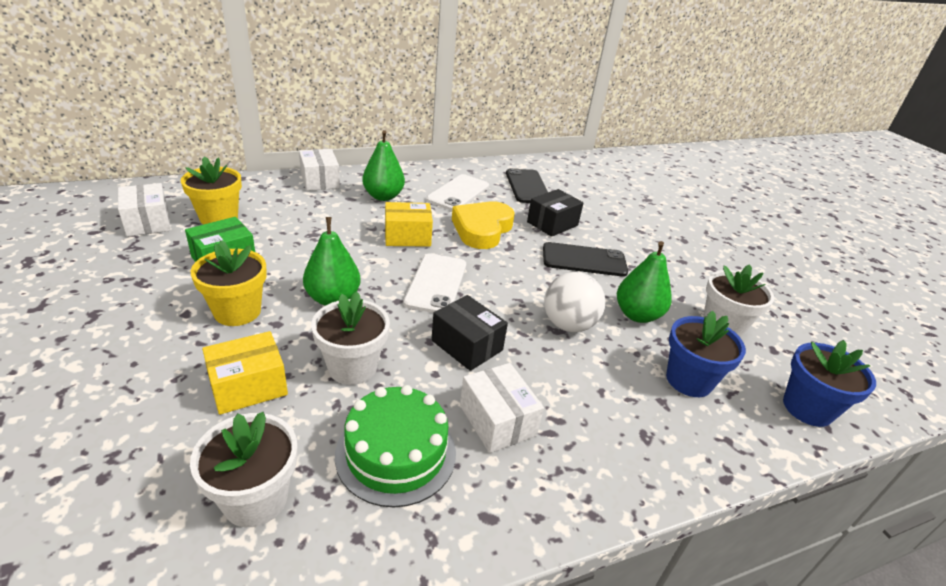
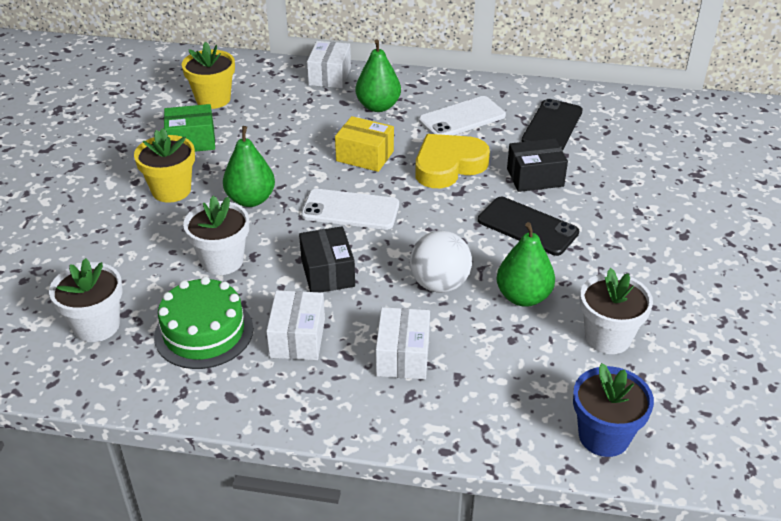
camera: 35 degrees right, 5 degrees up
(148, 222) = (156, 92): white box -> white box (403, 356)
(248, 386) = (141, 251): yellow box -> none
(436, 283) = (350, 210): white phone -> white phone turned 60 degrees clockwise
(688, 380) = (506, 370): blue flower pot -> none

